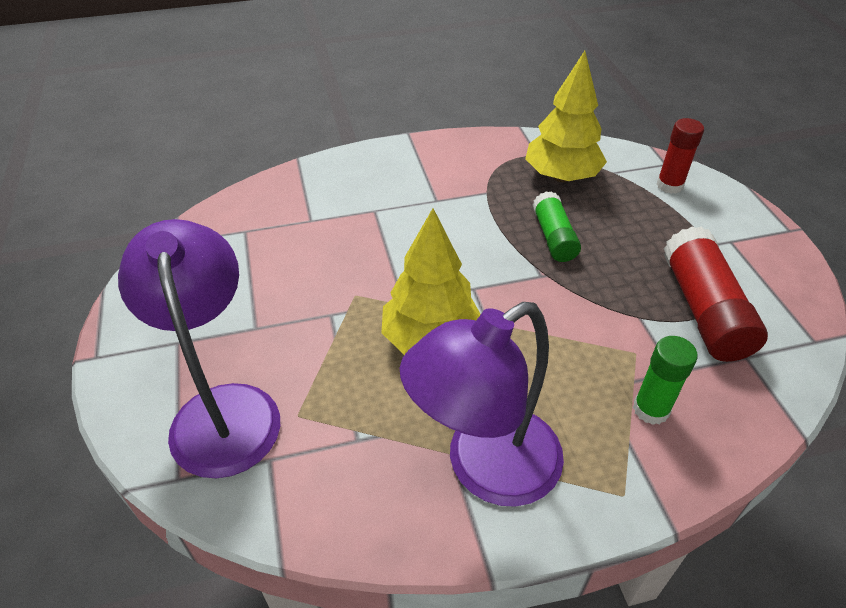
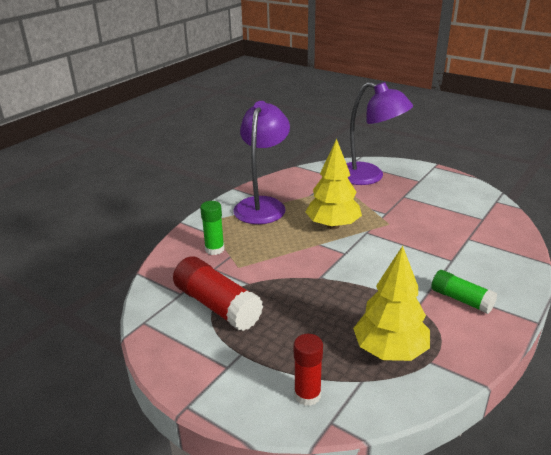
camera: 140 degrees right, 15 degrees down
(553, 237) = (339, 301): green glue stick -> green glue stick (461, 299)

